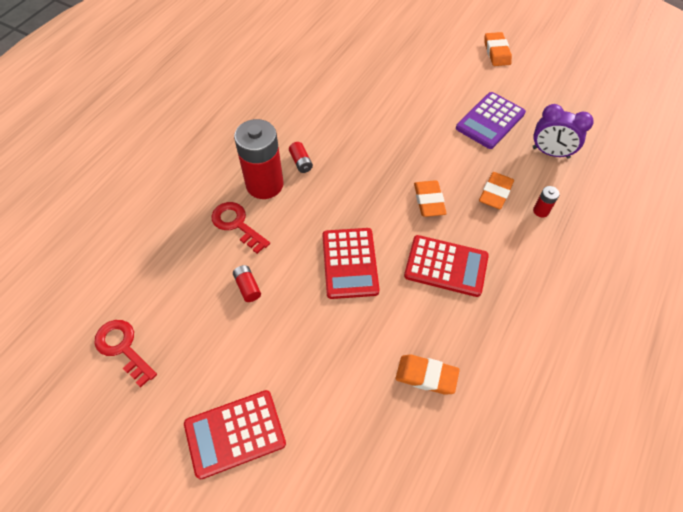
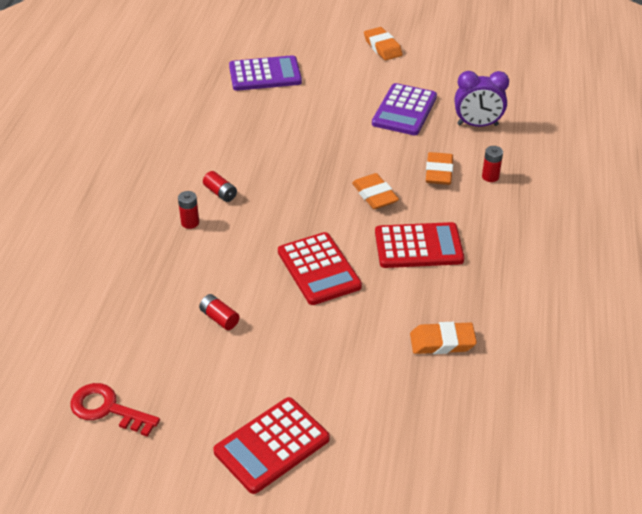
camera: 20 degrees left, 15 degrees down
(236, 224) = (177, 266): red key -> none
(264, 184) = (190, 223): red battery -> red battery, size x0.41
(385, 56) = (265, 74): none -> purple calculator

